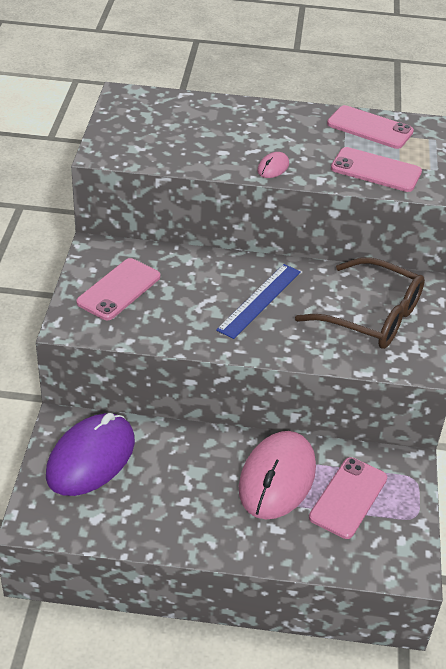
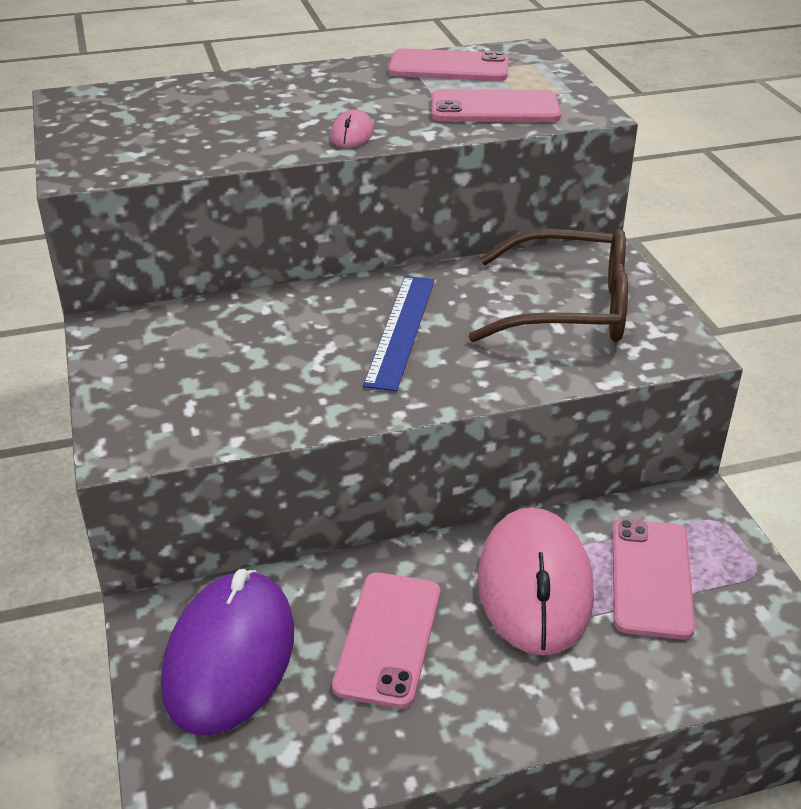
camera: 20 degrees left, 5 degrees down
(119, 289) = (178, 373): pink phone -> pink phone (388, 638)

